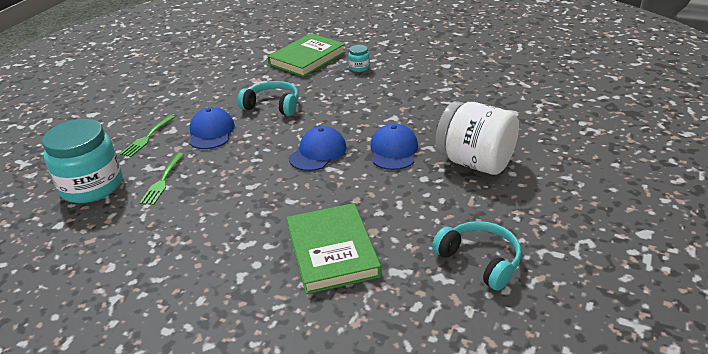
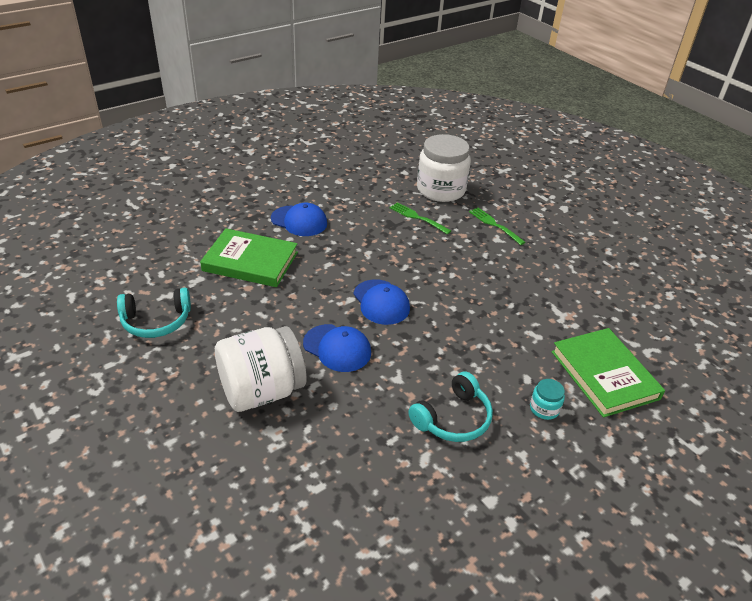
camera: 115 degrees right, 5 degrees up
(92, 186) = (441, 190): turquoise jar -> white jar
(211, 132) = (474, 257): blue cap -> blue cap (299, 221)
(273, 105) = (496, 307): turquoise headphones -> turquoise headphones (453, 418)

